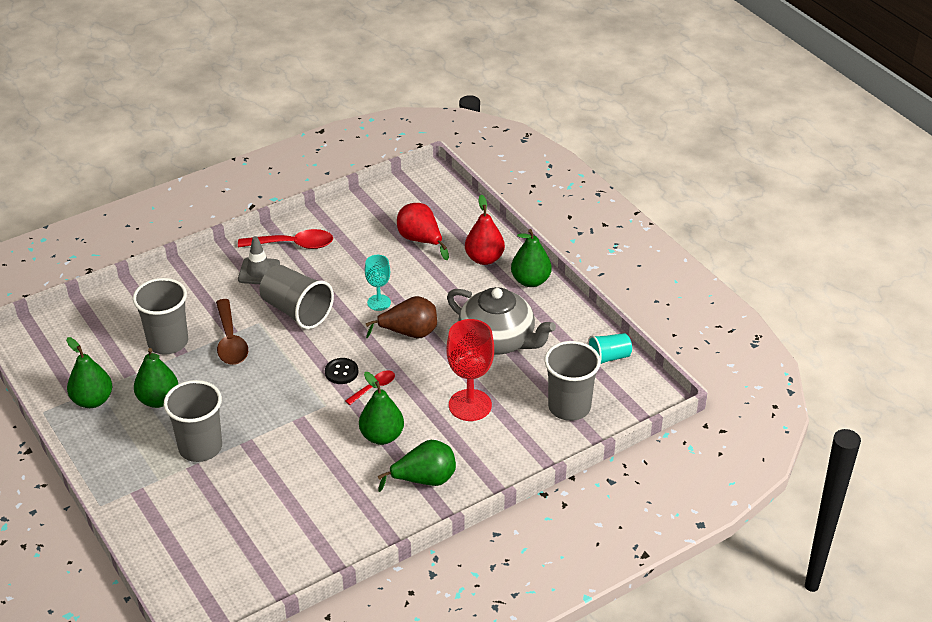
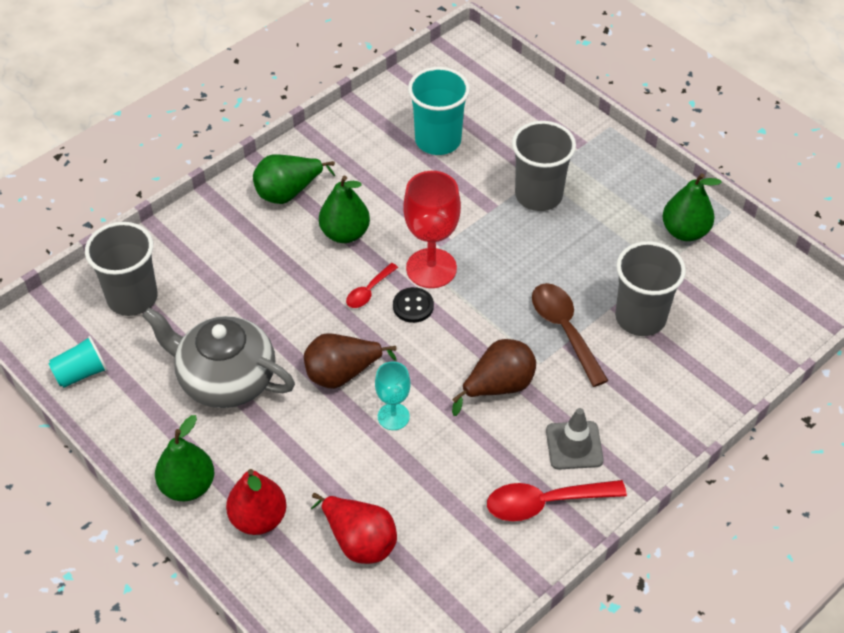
camera: 170 degrees right, 10 degrees up
(158, 400) = (612, 242): green pear -> none
(270, 513) = (438, 140): none -> turquoise cup
(296, 311) = (498, 386): grey cup -> brown pear
(470, 405) = (250, 284): red goblet -> red goblet (431, 268)

